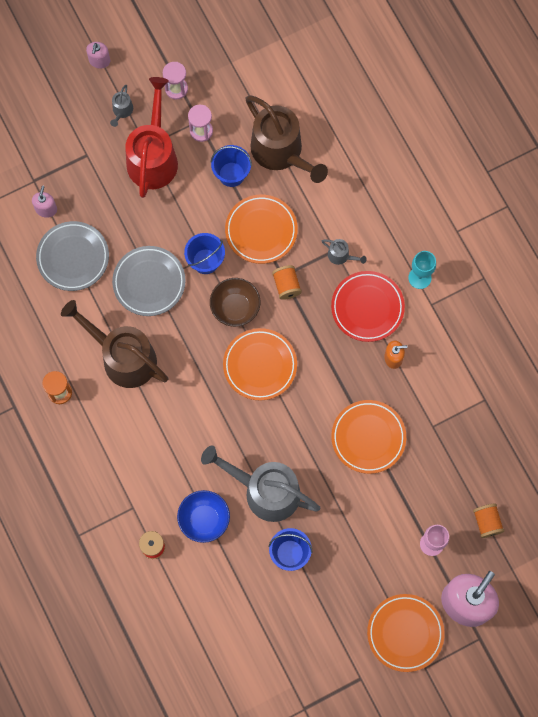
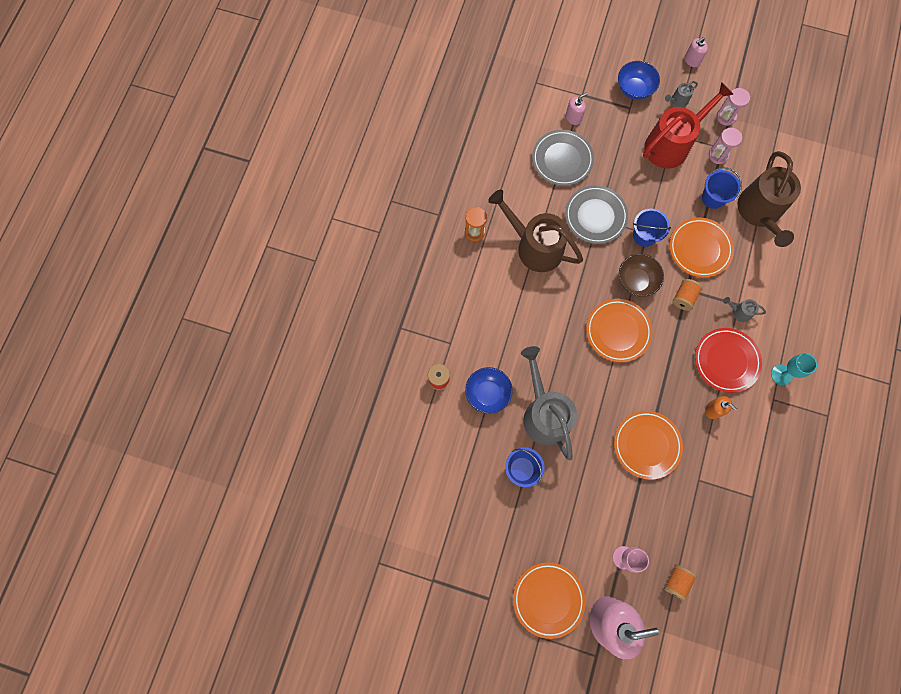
camera: 45 degrees right, 0 degrees up
(74, 134) = (634, 89): none -> blue bowl
(123, 357) = (534, 246): brown watering can -> brown watering can turned 45 degrees counterclockwise
(341, 256) = (739, 312): grey watering can -> grey watering can turned 120 degrees clockwise

